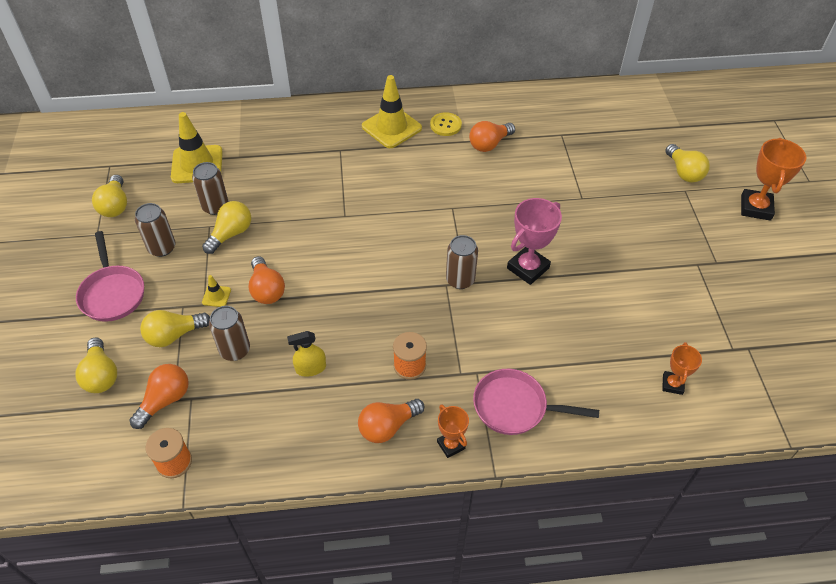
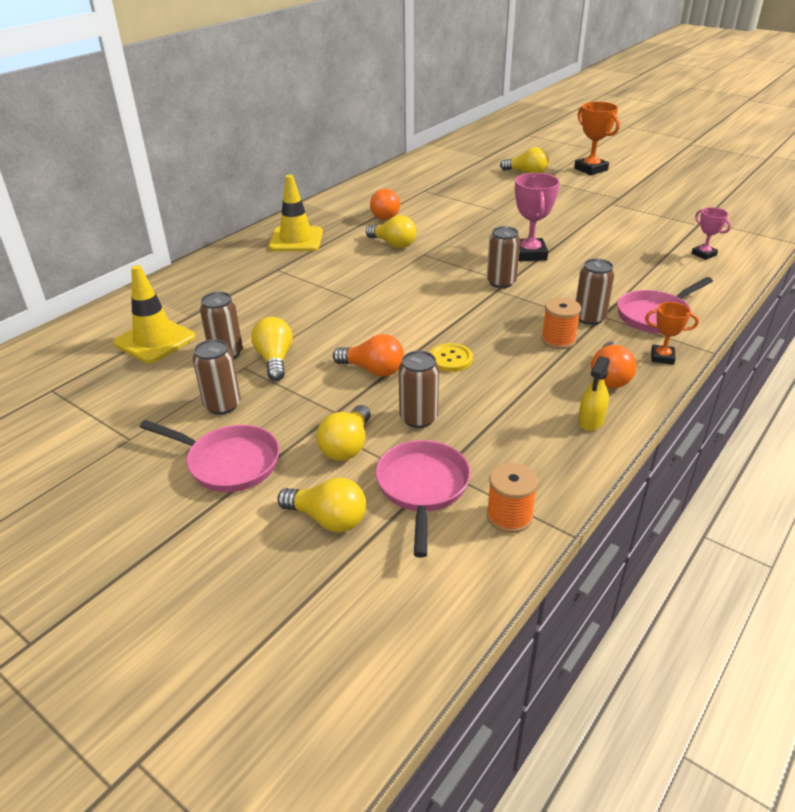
camera: 45 degrees left, 15 degrees down
(115, 205) = (112, 409): yellow light bulb -> yellow light bulb (393, 244)
(165, 400) = (422, 488): orange light bulb -> pink pan
(216, 296) = (337, 400): yellow traffic cone -> none
(310, 368) = (497, 387): yellow spray bottle -> yellow spray bottle (591, 421)
(445, 125) = (336, 220): yellow button -> yellow button (450, 359)
(463, 366) = (589, 318): none -> brown can
(672, 384) = (704, 254): orange trophy -> pink trophy

